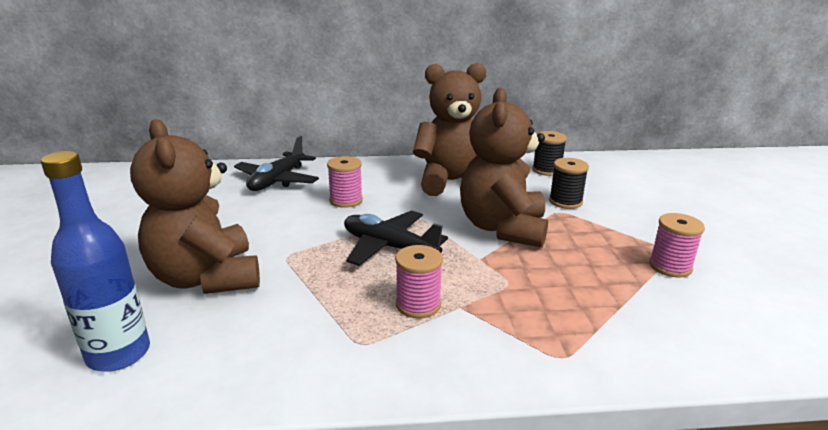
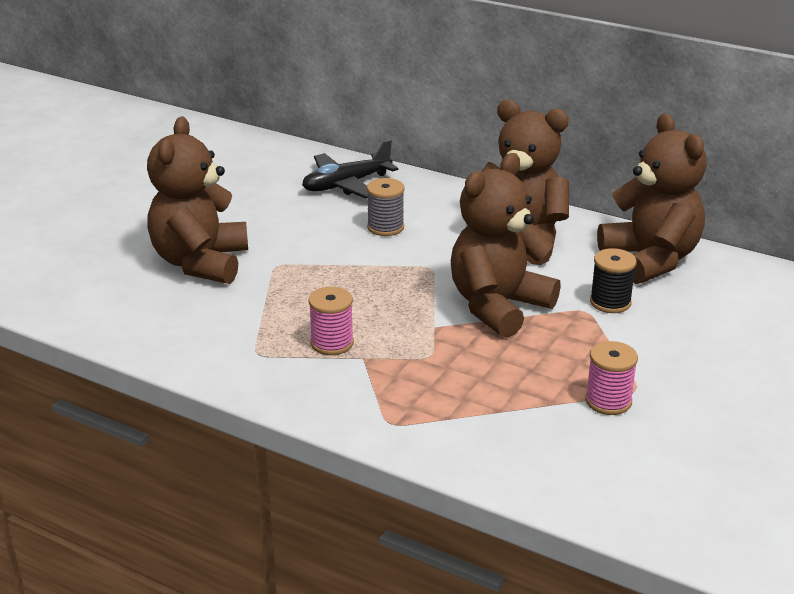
camera: 35 degrees right, 5 degrees up
(118, 354) = (102, 298): blue bottle -> none
(346, 200) = (385, 227): pink spool -> grey spool
(389, 247) = (368, 287): black plane -> none
(547, 170) = (650, 260): black spool -> brown teddy bear

